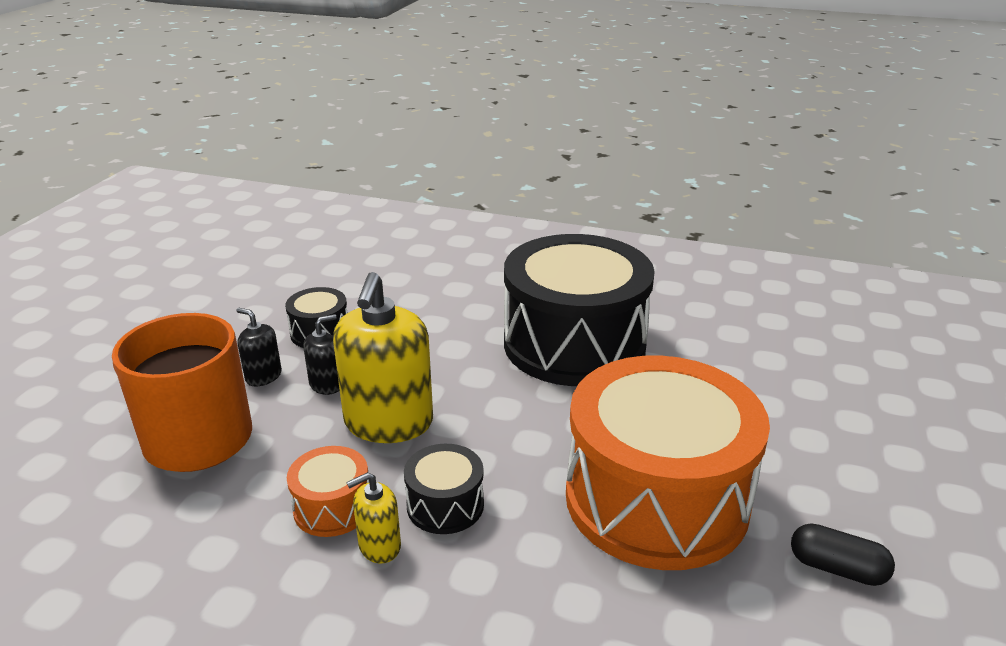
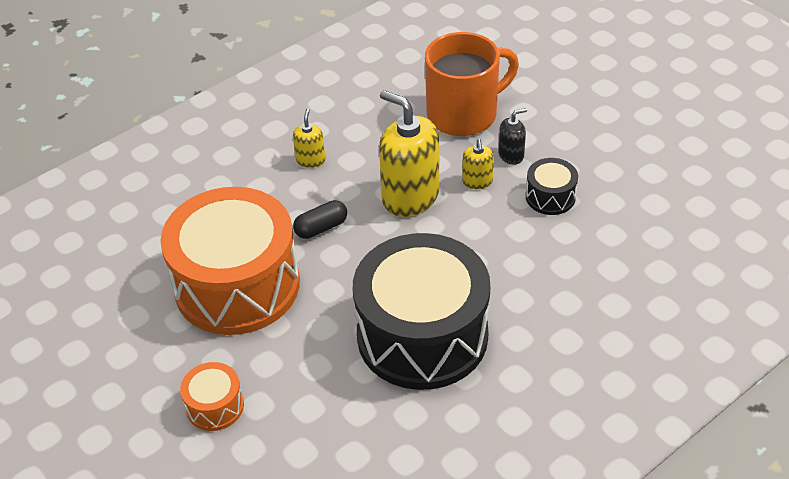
camera: 125 degrees right, 15 degrees up
(326, 384) = (477, 181): black soap dispenser -> yellow soap dispenser
(332, 507) = (355, 152): orange drum -> orange drum (215, 406)
(445, 505) = (316, 194): black drum -> none
(837, 568) = (122, 330): black capsule -> black capsule (321, 228)

